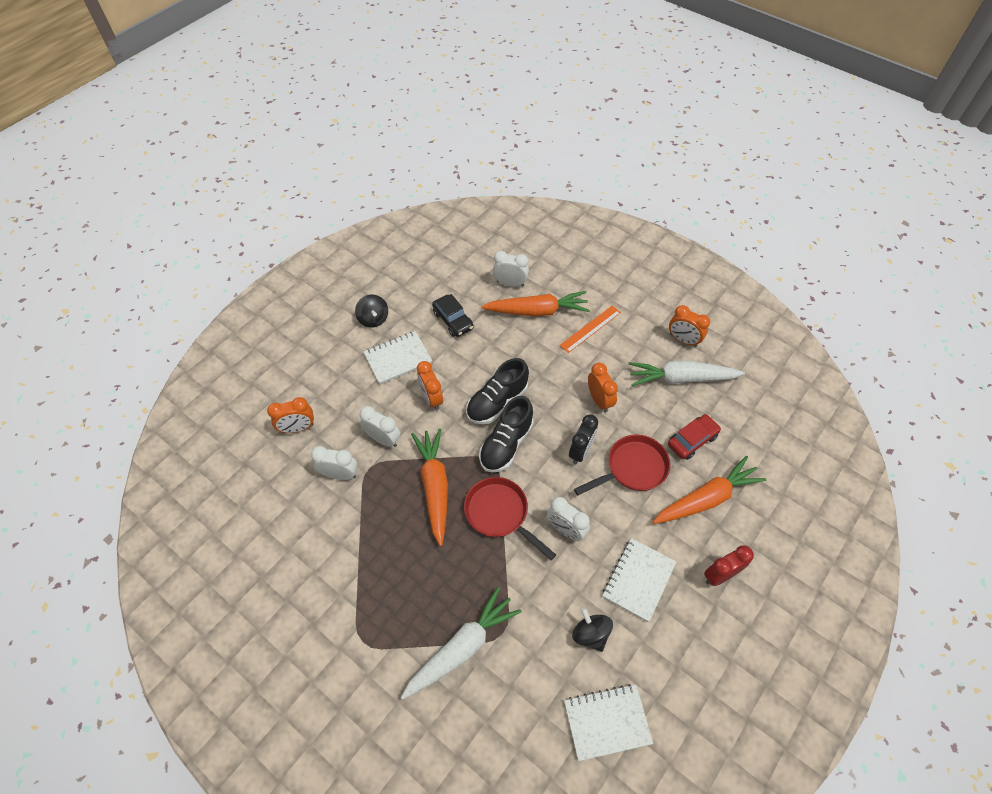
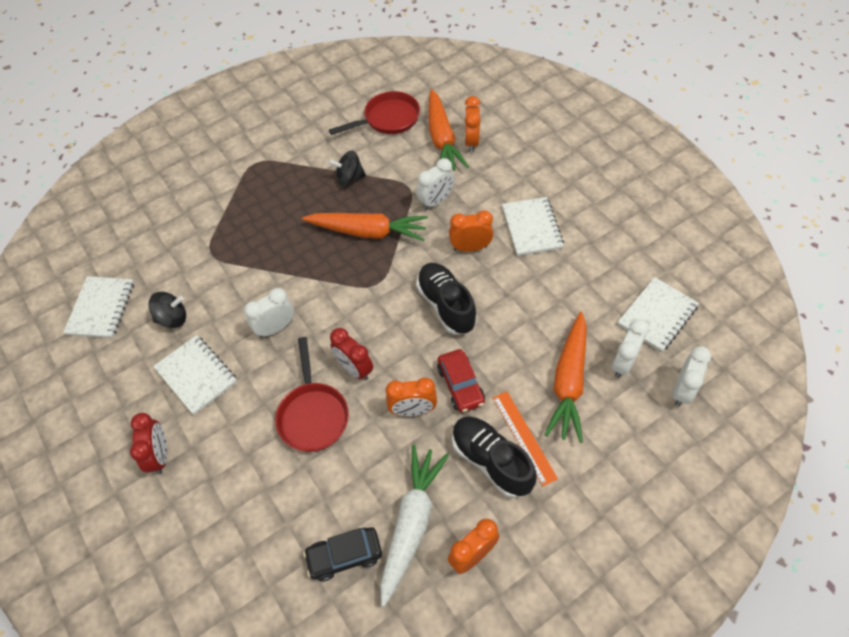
camera: 110 degrees right, 0 degrees up
(340, 474) = (410, 165): white clock -> white clock (682, 390)
(373, 319) = (594, 215): black spinning top -> black spinning top (349, 178)
(453, 320) = (574, 288): black car -> black car (344, 556)
(462, 647) = (215, 223): white carrot -> none
(463, 269) = (657, 316): none -> white notebook
(500, 513) = (317, 277): red pan -> red pan (388, 119)
(506, 444) = (391, 301): black shoe -> black shoe (491, 461)
(581, 451) = (354, 369): black clock -> red clock
(692, 440) = (320, 497): red car -> red car (460, 385)
(706, 498) = (244, 480): orange carrot -> orange carrot (442, 139)

